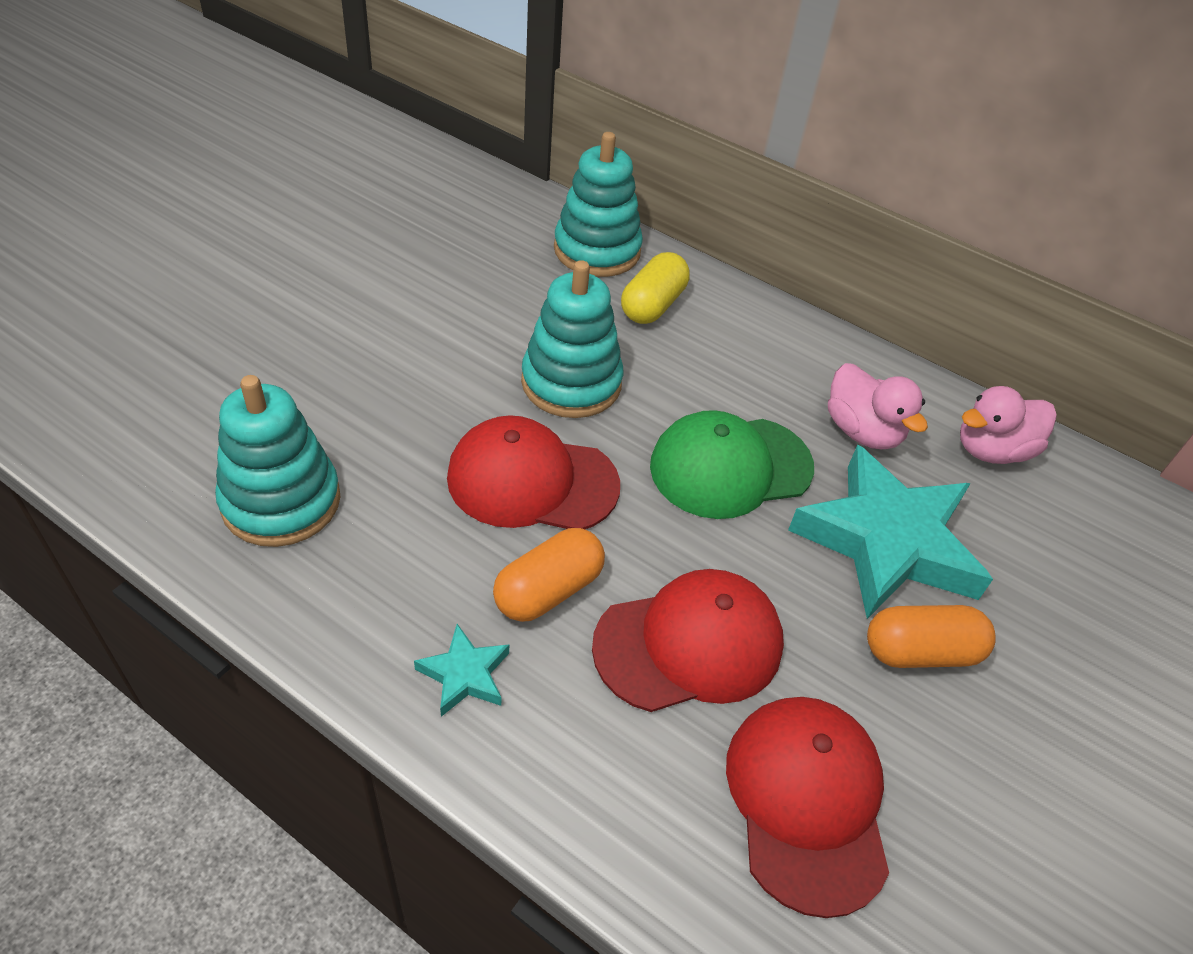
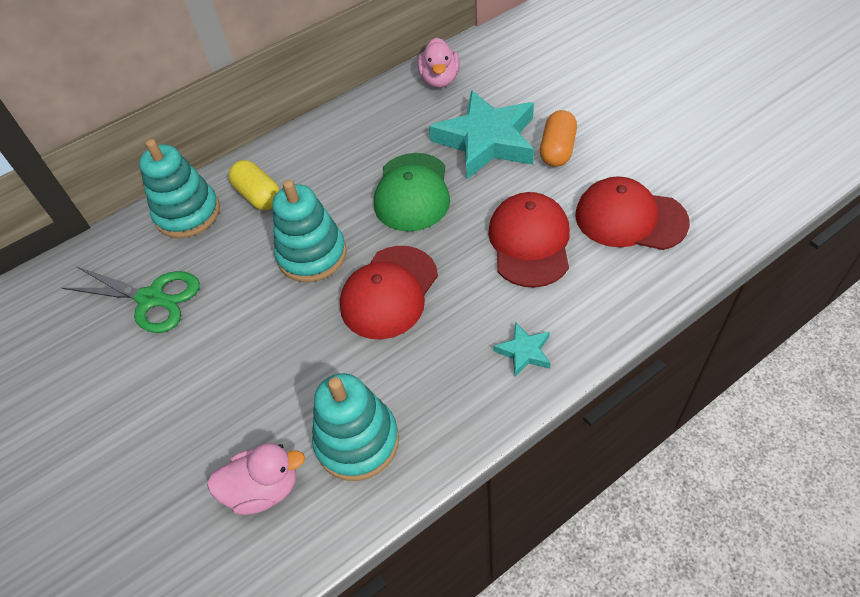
camera: 60 degrees left, 5 degrees up
(457, 257) = (151, 298): none -> green scissors
(548, 590) = (476, 300): orange capsule -> none
(862, 431) = (407, 127): pink duck -> pink duck (264, 489)

